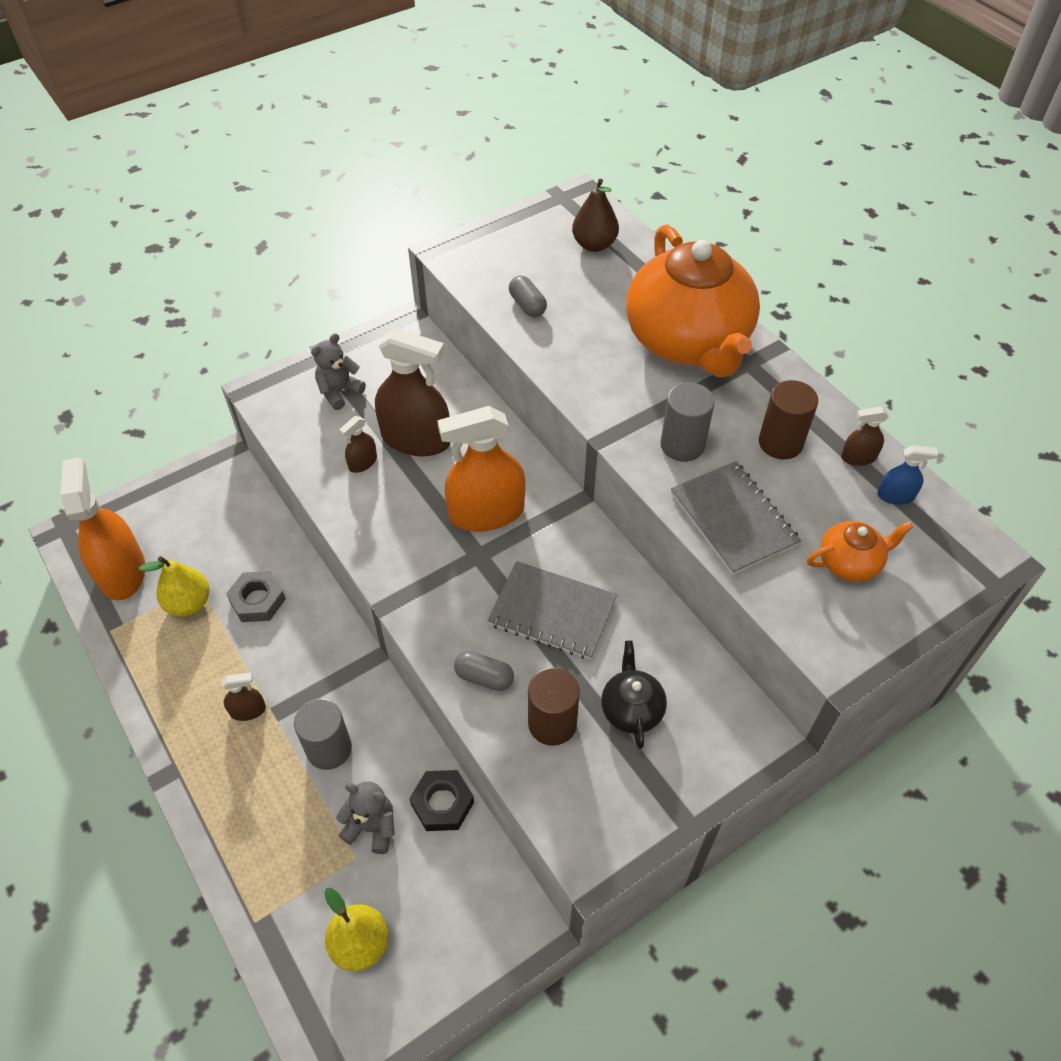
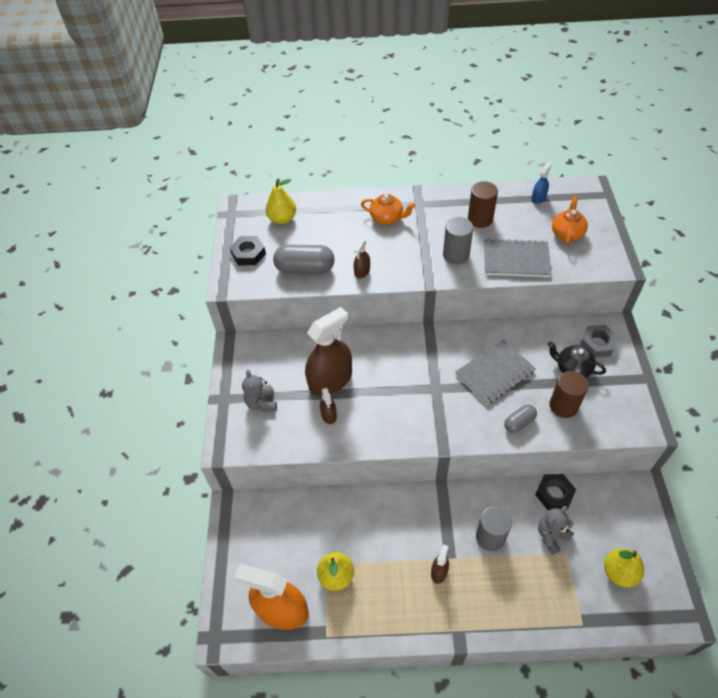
camera: 55 degrees left, 0 degrees up
(257, 600) = (360, 533): grey nut -> grey nut (597, 344)
(486, 513) = (409, 371): orange spray bottle -> none
(510, 244) = (248, 254): none -> black nut
(527, 305) = (305, 269): grey capsule -> grey capsule, size x1.76
(594, 245) = (282, 219): brown pear -> yellow pear
(688, 342) = (387, 218): orange teapot -> orange teapot, size x0.43
(858, 457) = (507, 198): brown spray bottle -> brown spray bottle (362, 271)

